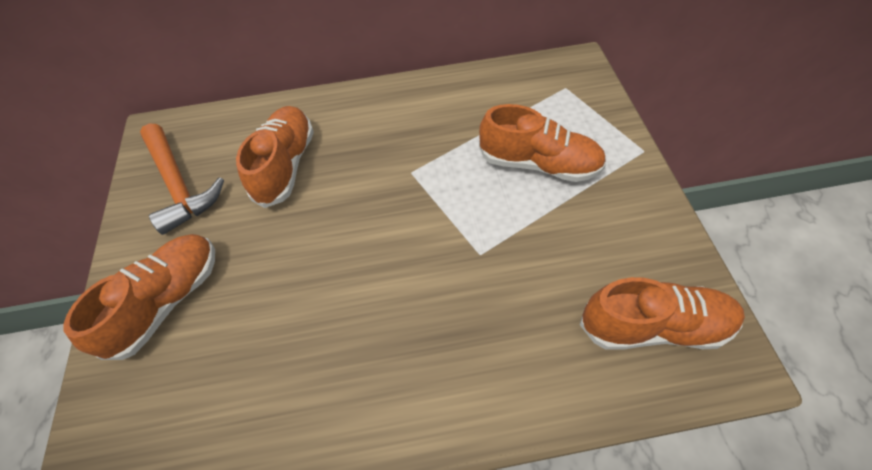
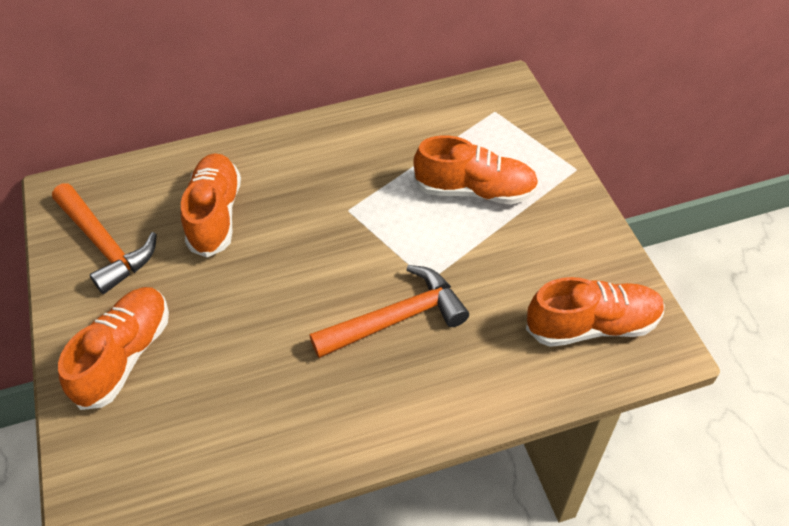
camera: 10 degrees left, 5 degrees down
(441, 293) = (396, 319): none -> orange hammer

